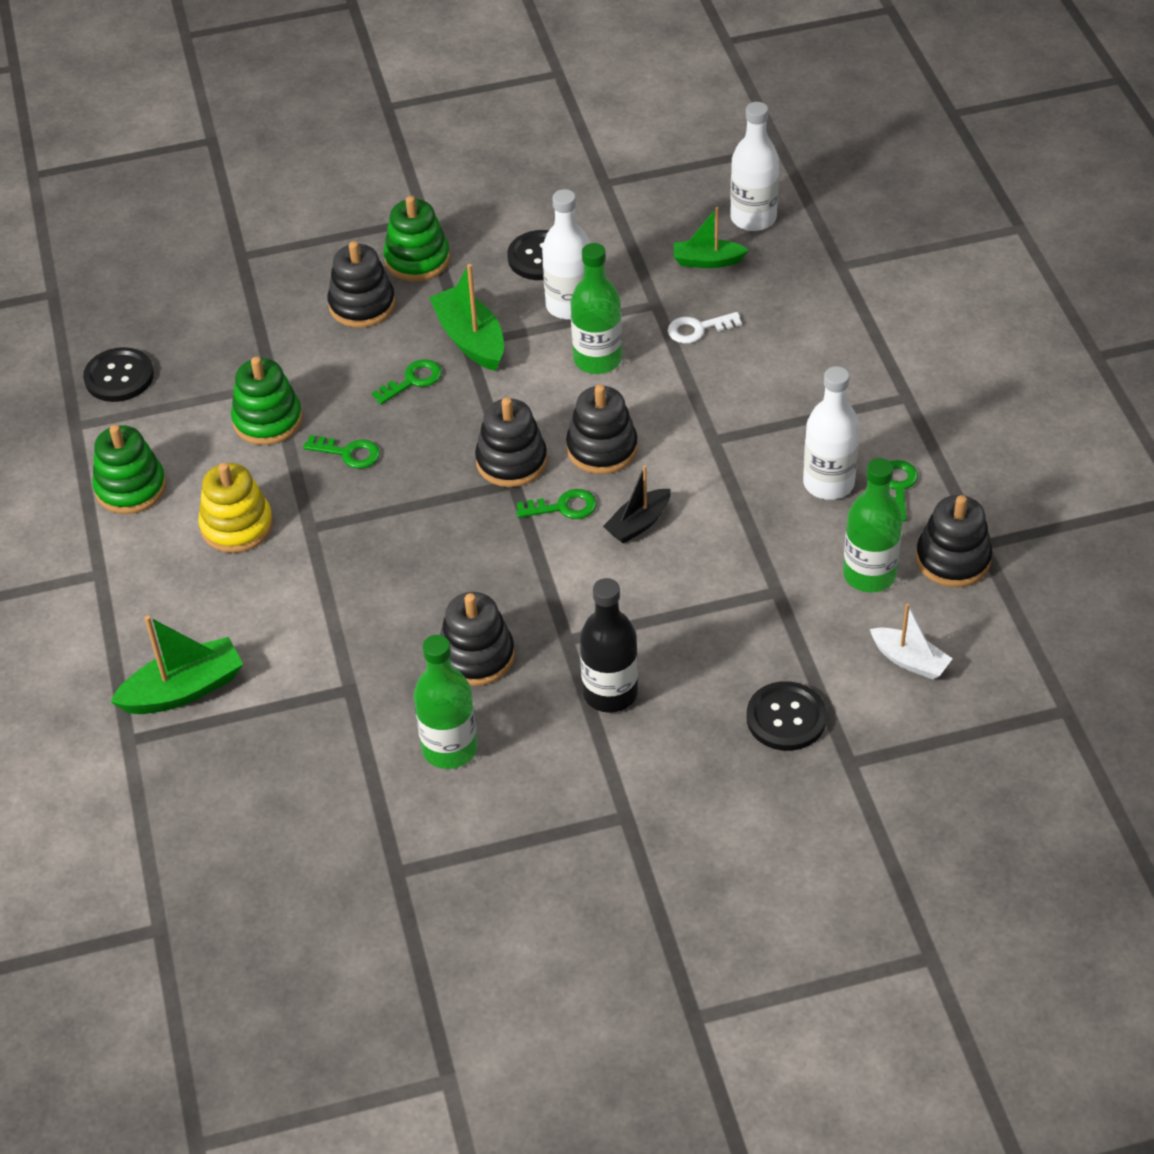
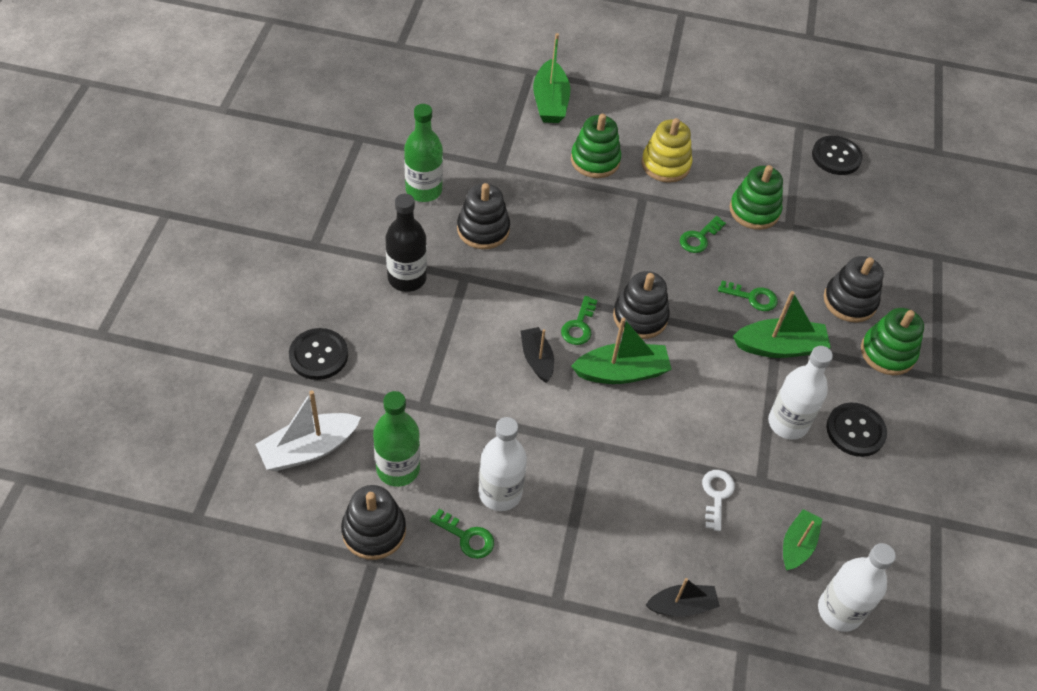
camera: 110 degrees right, 5 degrees up
(131, 488) = (728, 131): green stacking toy -> green stacking toy (595, 160)
(413, 380) = (752, 297): green key -> green key turned 60 degrees counterclockwise
(597, 359) = (717, 413): green bottle -> none
(602, 448) = (621, 372): black stacking toy -> green boat
(836, 315) = (682, 606): none -> black boat
(909, 660) = (308, 449): white boat -> white boat, size x1.53

